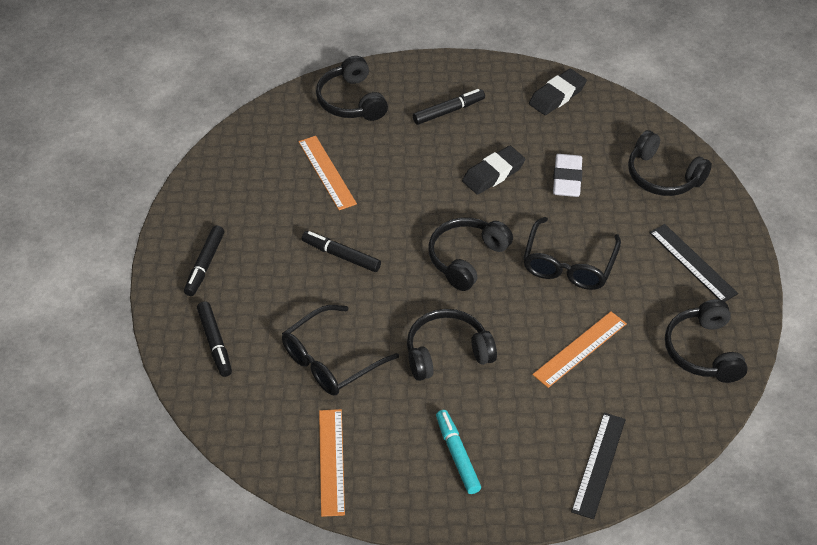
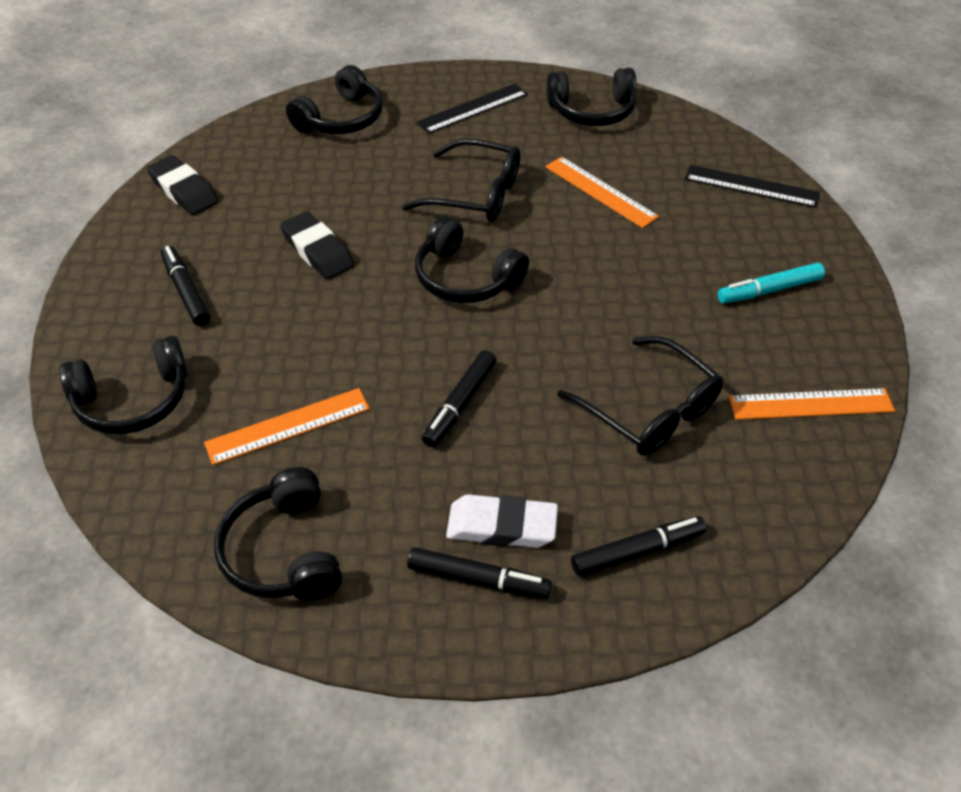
camera: 90 degrees left, 0 degrees up
(447, 353) = (621, 297): black headphones -> black headphones (284, 551)
(567, 179) = (336, 189): white eraser -> white eraser (501, 526)

